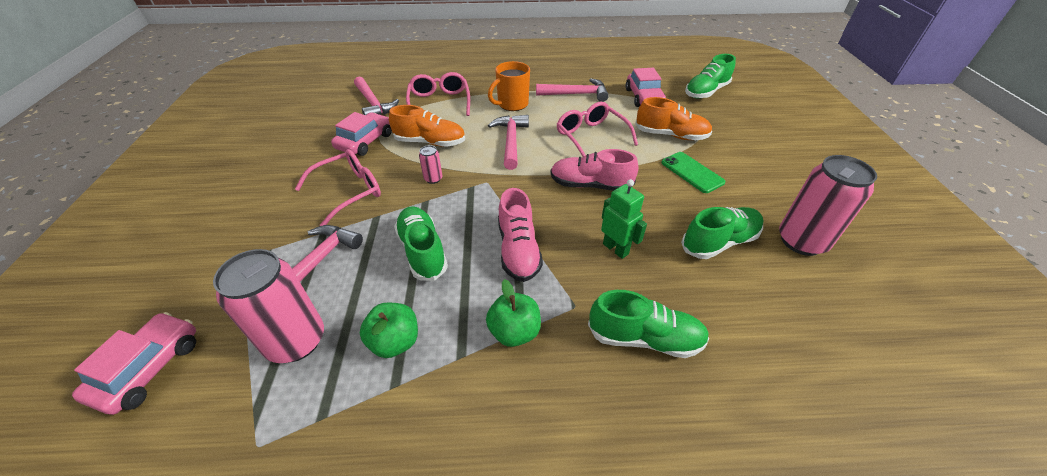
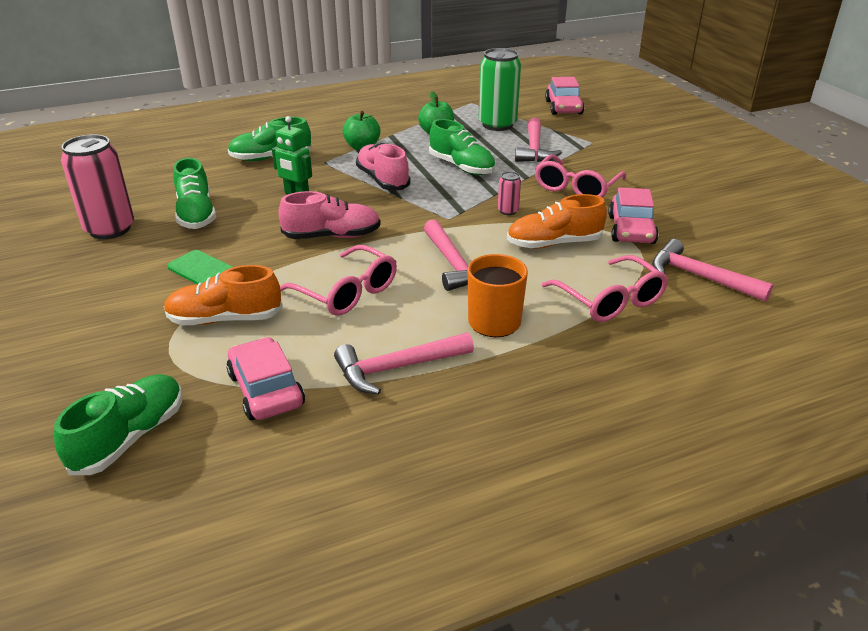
camera: 160 degrees right, 10 degrees down
(296, 341) = (497, 125): pink can -> green can
(719, 242) = (196, 215): green shoe -> green shoe turned 60 degrees counterclockwise

